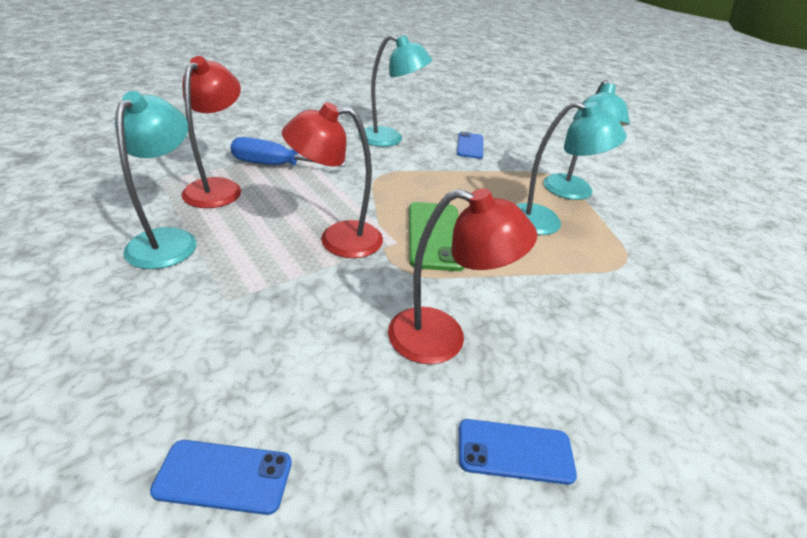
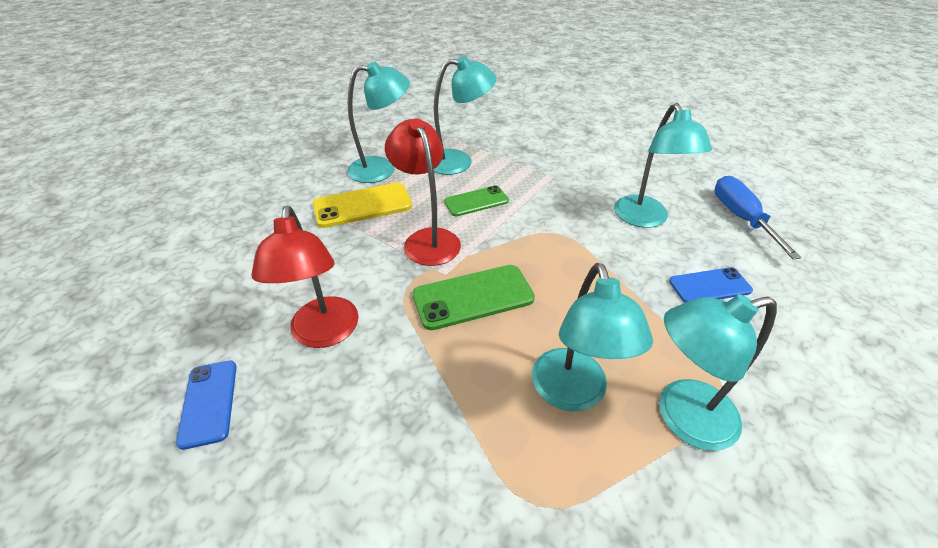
camera: 75 degrees right, 5 degrees up
(218, 187) = (459, 162): red lamp -> turquoise lamp
(224, 476) = (191, 264): blue phone -> none
(235, 270) = (362, 205): none -> yellow phone
(275, 165) = (515, 173): blue screwdriver -> blue screwdriver (741, 218)
(301, 197) = (476, 201): none -> green phone

